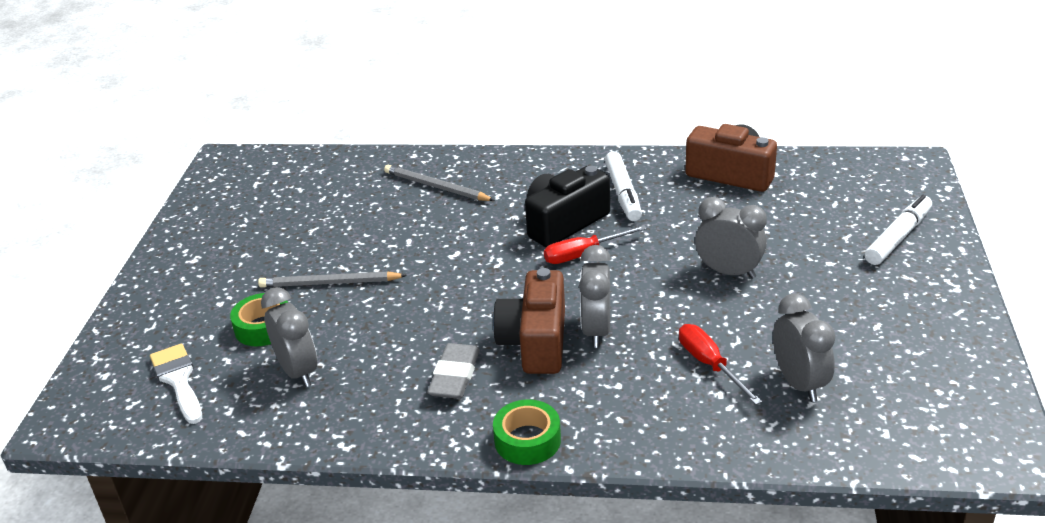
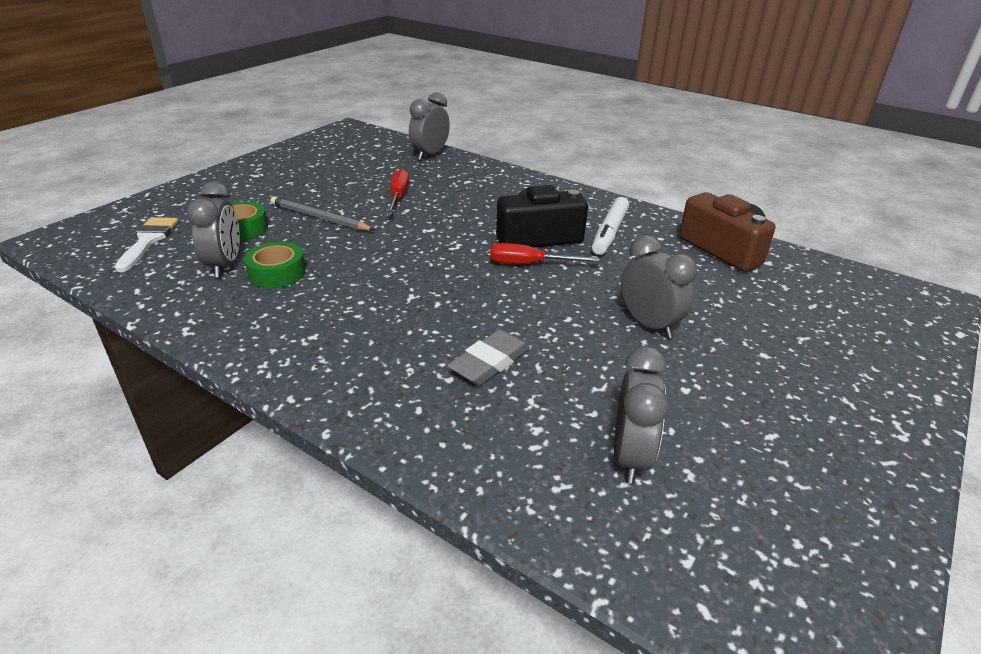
camera: 25 degrees right, 0 degrees up
(436, 187) = (466, 183): grey pencil -> none
(454, 376) = (326, 314): grey eraser -> grey eraser (489, 362)
(527, 440) = (320, 391): green tape -> green tape (277, 273)
(535, 342) = (418, 314): brown camera -> none
(596, 331) = (478, 326): grey clock -> grey clock (430, 155)
(709, 365) = (552, 398): red screwdriver -> red screwdriver (398, 196)
(898, 237) = (863, 359): white marker -> none

